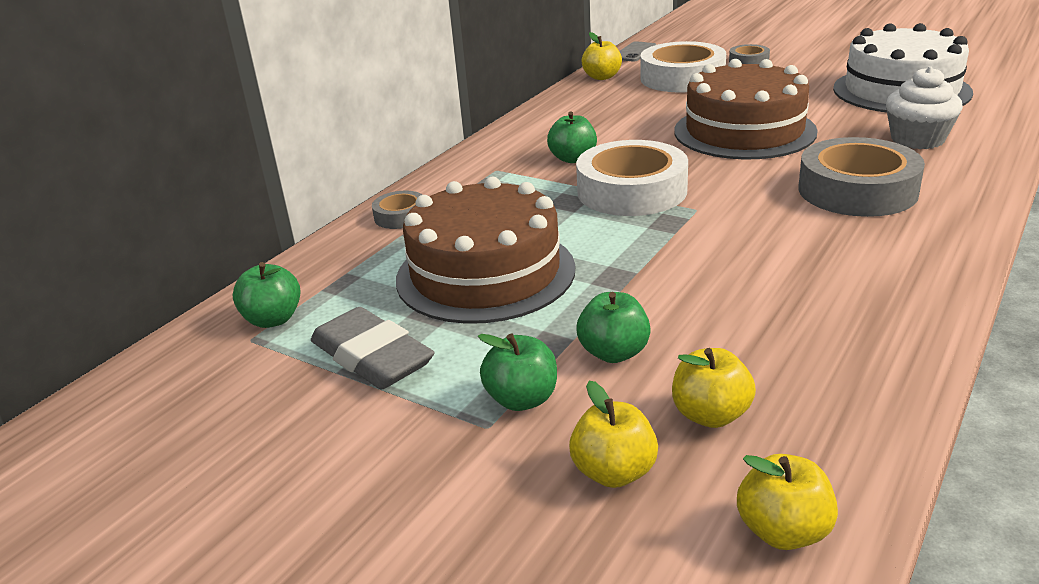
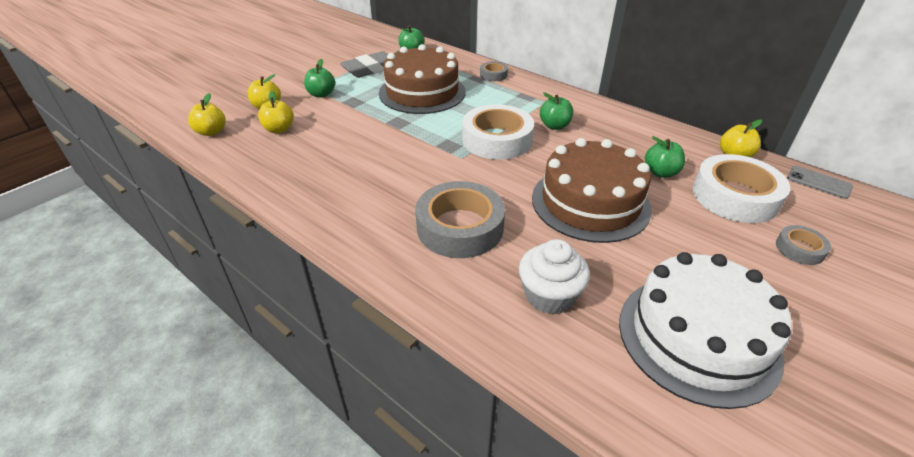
camera: 95 degrees right, 10 degrees up
(614, 353) = (336, 115): green apple -> green apple (660, 172)

